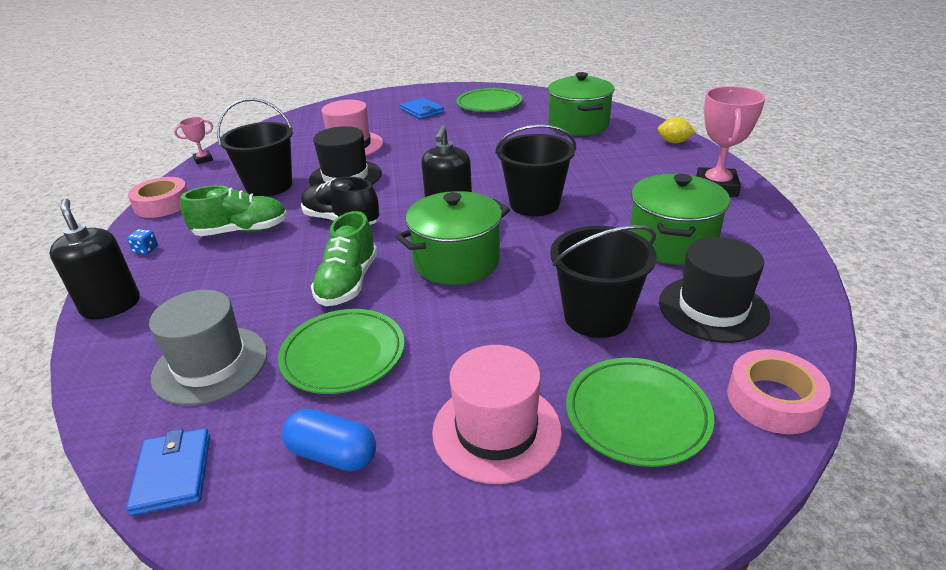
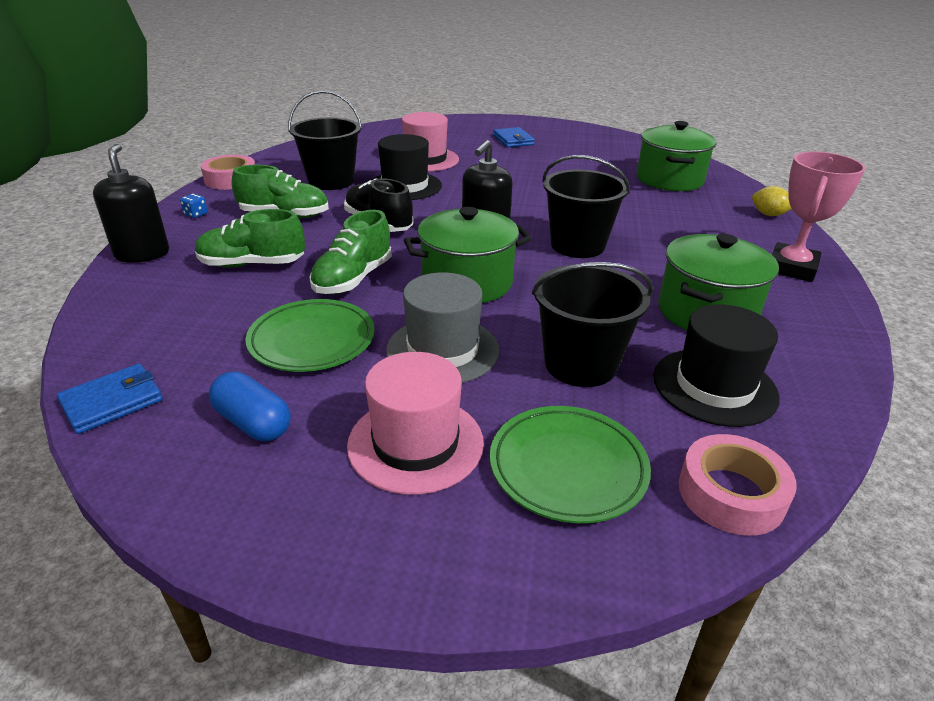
camera: 15 degrees right, 0 degrees up
(173, 473) = (112, 401): blue wallet -> blue wallet turned 45 degrees clockwise
(203, 159) = (286, 149): pink trophy -> none
(210, 364) = (194, 320): grey hat -> grey hat (443, 350)
(238, 291) = (252, 264): none -> green shoe
(489, 104) = (585, 145): green plate -> none

